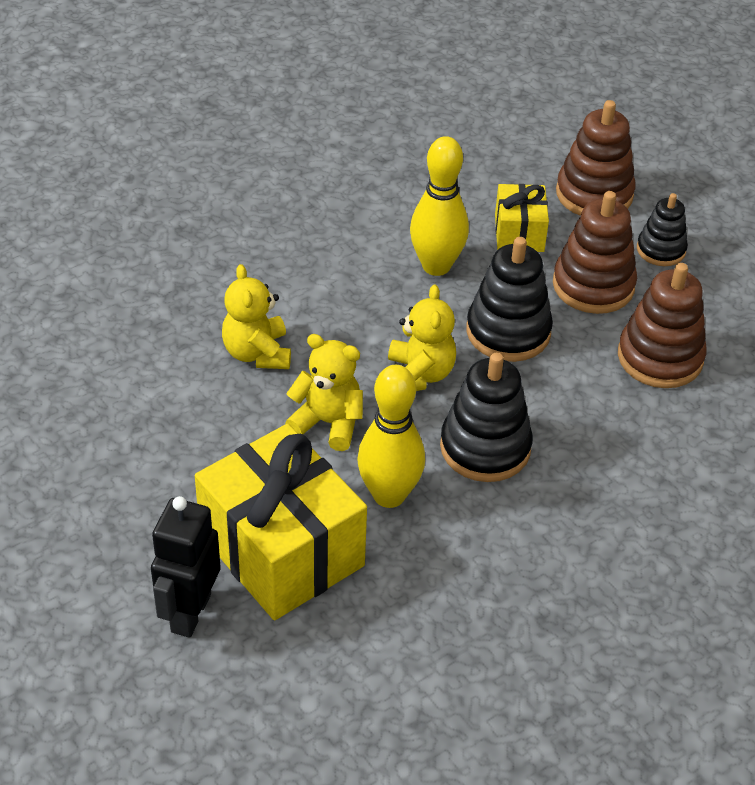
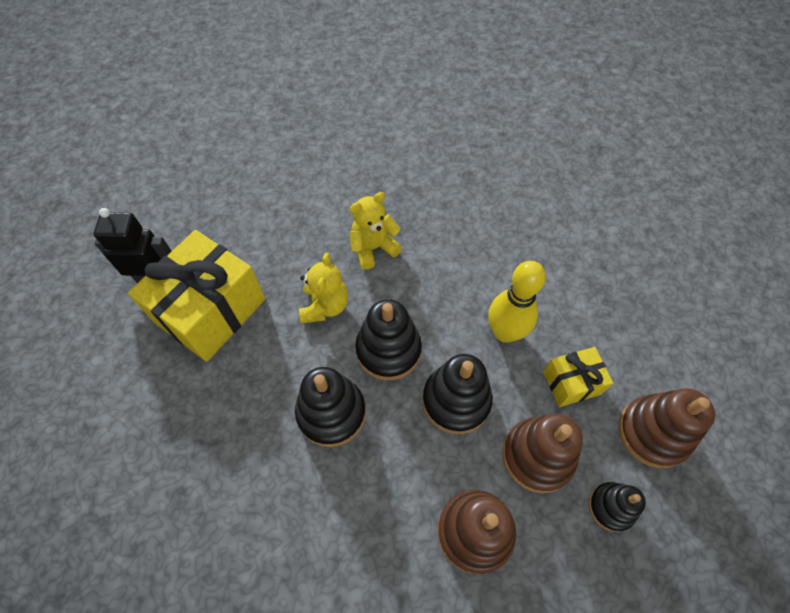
camera: 75 degrees right, 15 degrees up
(389, 495) = (271, 360): yellow bowling pin -> none
(419, 375) = (388, 350): yellow teddy bear -> black stacking toy

